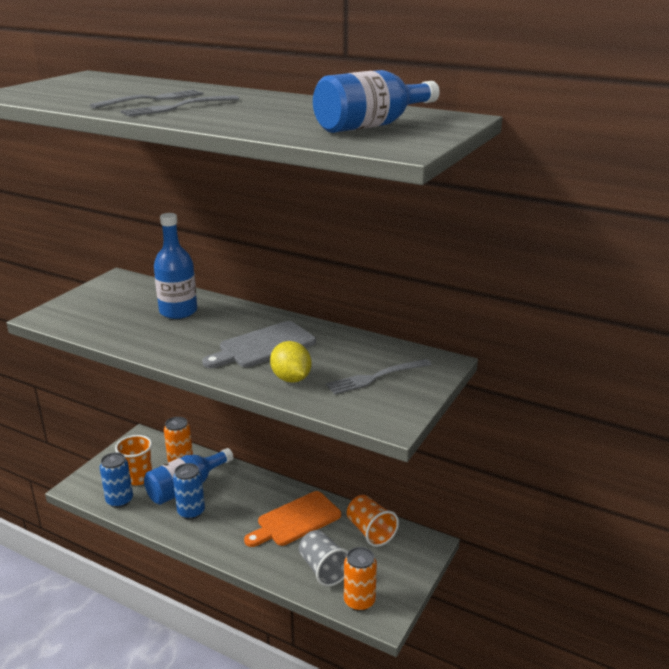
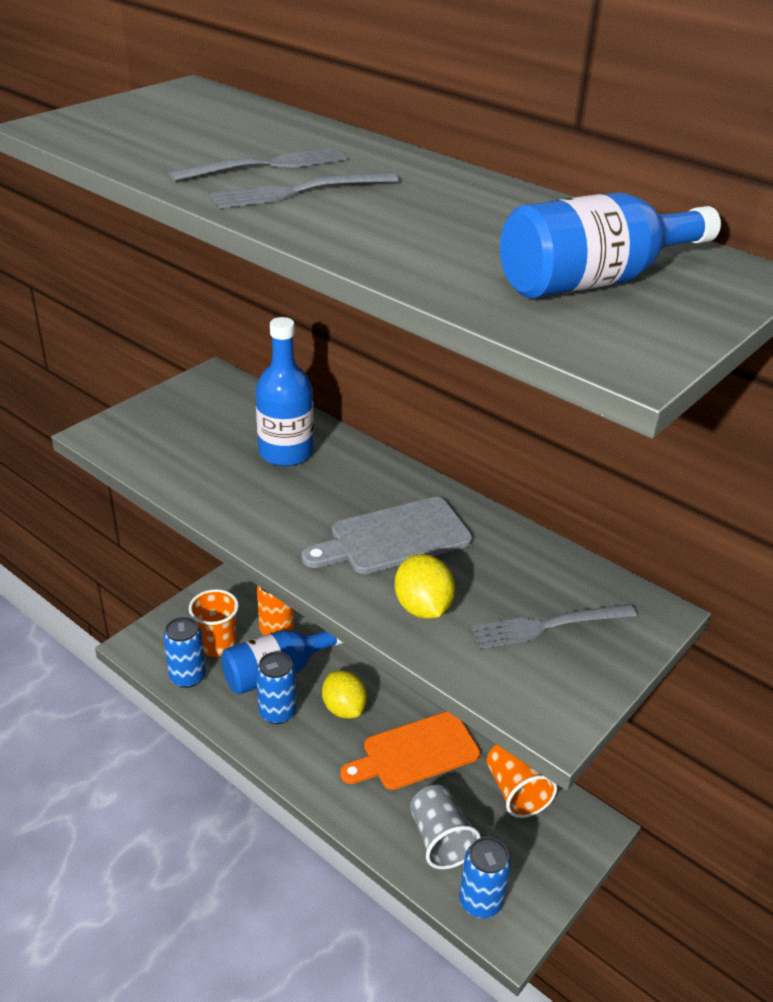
camera: 10 degrees right, 10 degrees up
(239, 502) = (344, 708): none -> yellow lemon
(359, 601) = (480, 901): orange can -> blue can

